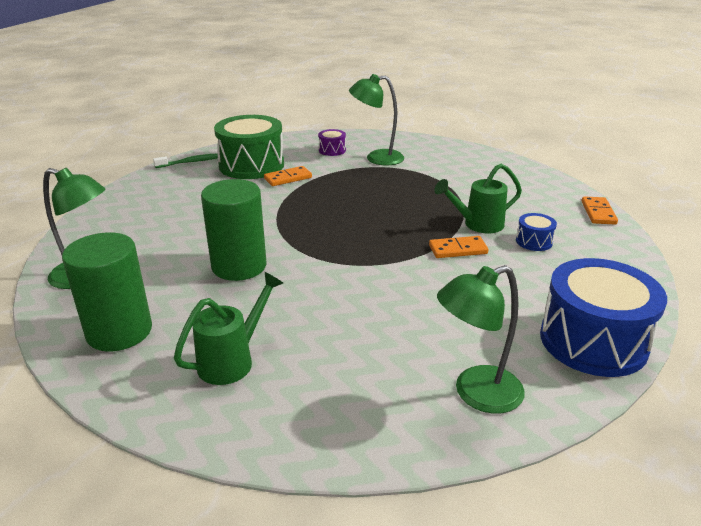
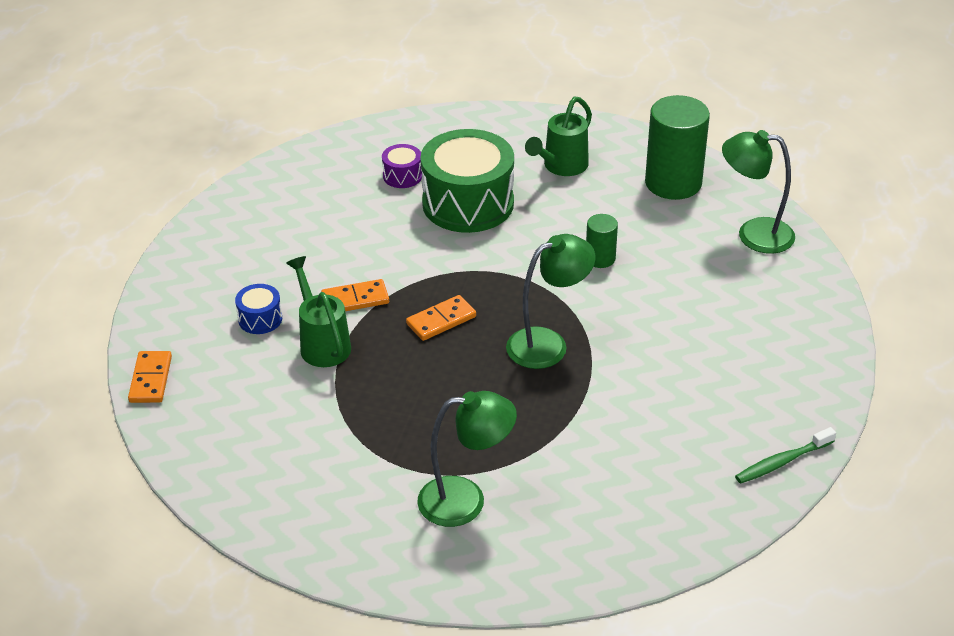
camera: 175 degrees right, 10 degrees up
(239, 266) = (600, 258): green cylinder -> green cylinder, size x0.50
(251, 165) = (675, 460): green drum -> green drum (468, 203)
(288, 178) = (602, 427): orange domino -> orange domino (441, 320)
(332, 150) = (550, 522): purple drum -> purple drum (402, 176)
(476, 394) = (364, 156): green lamp -> green lamp (548, 343)
(478, 225) = (322, 343): green watering can -> green watering can turned 90 degrees counterclockwise
(593, 341) = (252, 203): blue drum -> none

